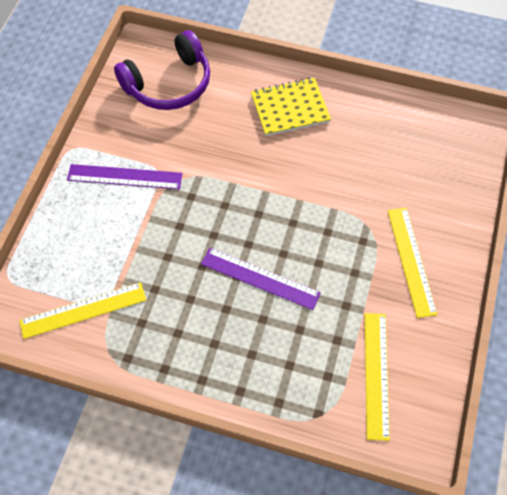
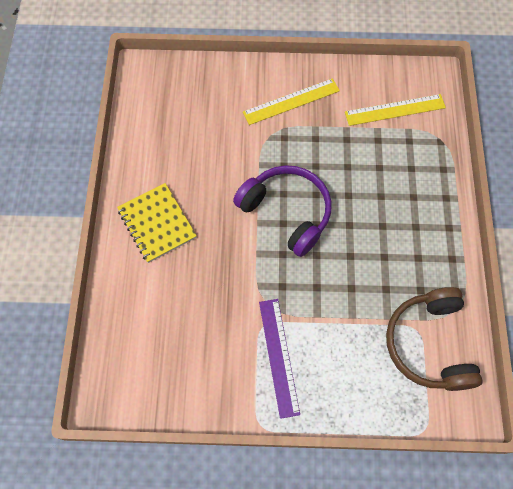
camera: 105 degrees left, 5 degrees up
(83, 310) = (428, 344): yellow ruler -> brown headphones
(169, 84) = (150, 349): purple headphones -> purple headphones (287, 212)
(260, 278) = (345, 206): purple ruler -> none

